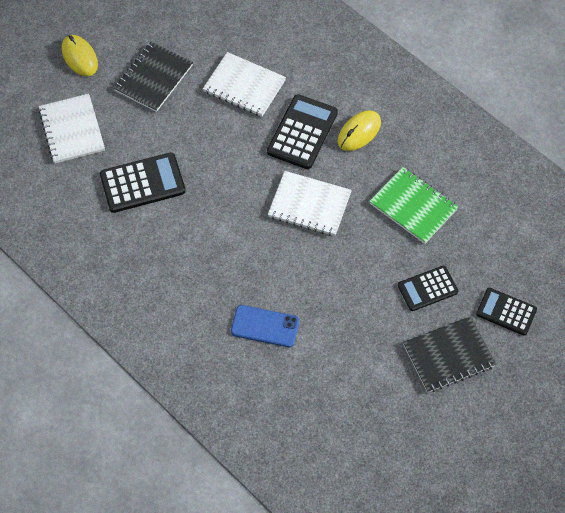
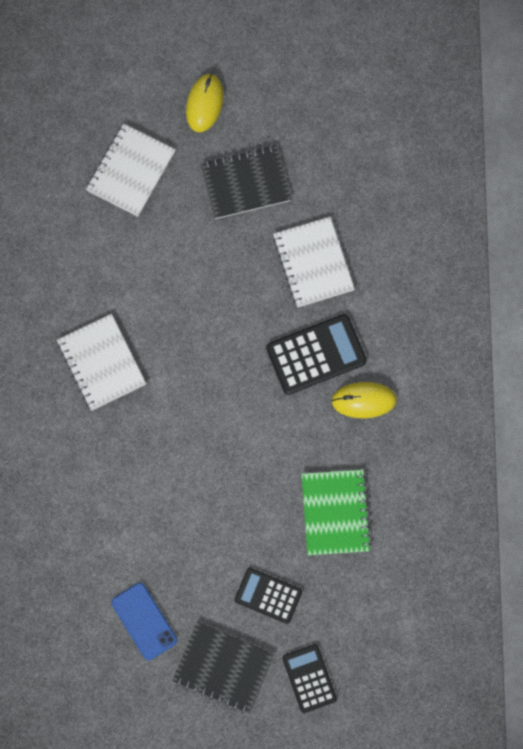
camera: 45 degrees right, 15 degrees up
(142, 183) = (138, 277): black calculator -> none
(265, 326) = (107, 499): blue phone -> blue phone (144, 621)
(309, 205) = (251, 428): white notebook -> white notebook (101, 363)

